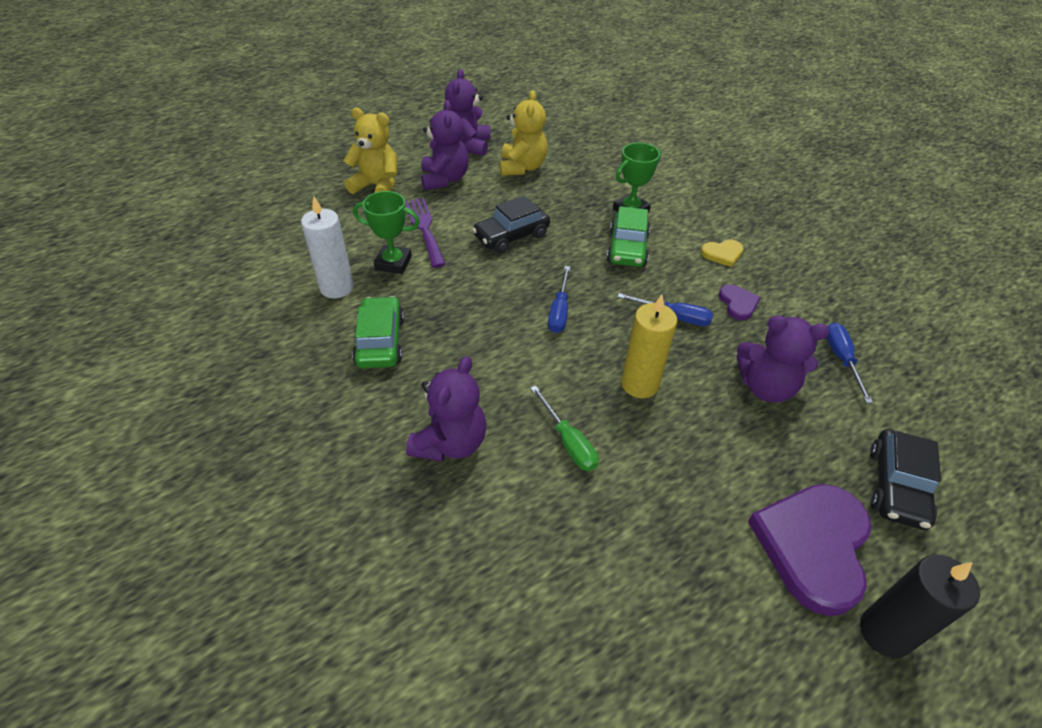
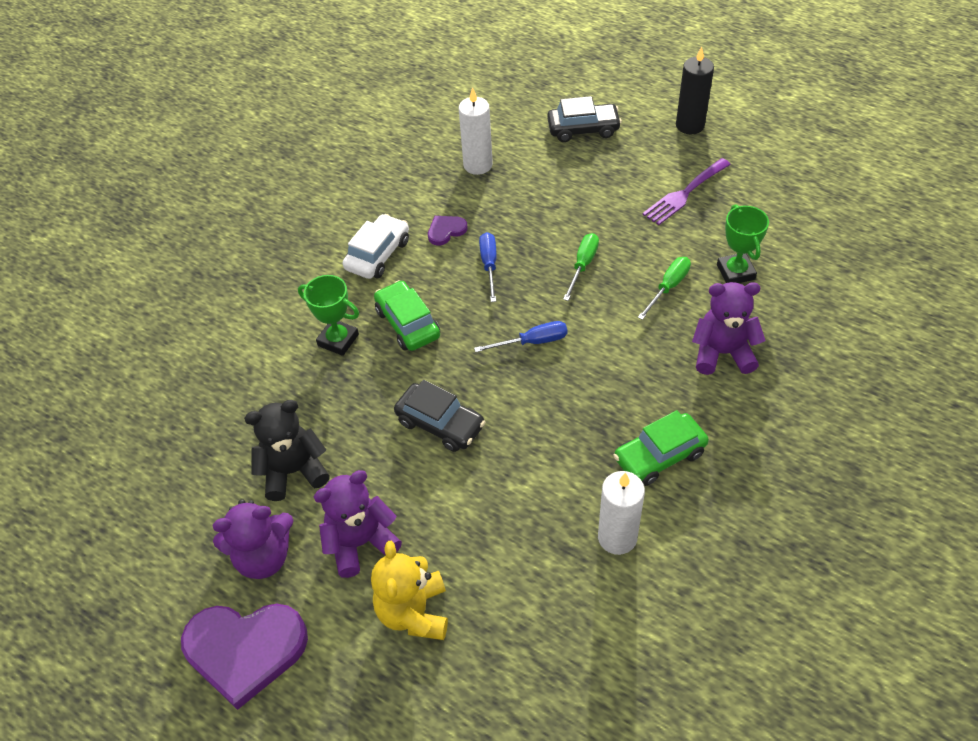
camera: 110 degrees left, 5 degrees up
(393, 263) = (548, 508): green trophy -> green trophy (735, 272)
(424, 228) = (472, 511): purple fork -> purple fork (684, 194)
(522, 167) = (293, 471): yellow teddy bear -> black teddy bear
(627, 248) = (408, 323): green car -> green car turned 105 degrees counterclockwise
(639, 384) = (583, 265): yellow candle -> green screwdriver
(722, 254) = (378, 255): yellow heart -> white car
(766, 387) = (536, 198): purple teddy bear -> none
(813, 546) = (656, 157): purple heart -> purple heart (245, 650)
(841, 359) = (478, 165): blue screwdriver -> white candle

